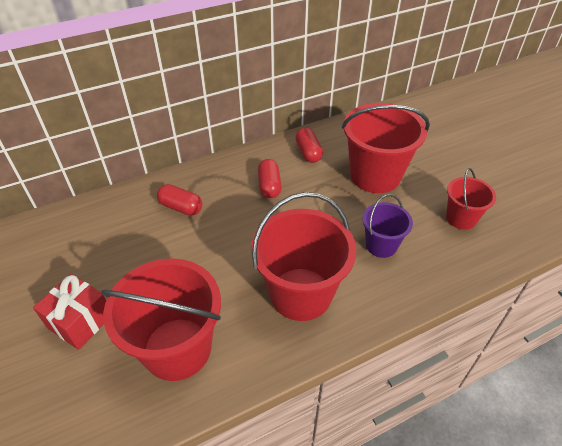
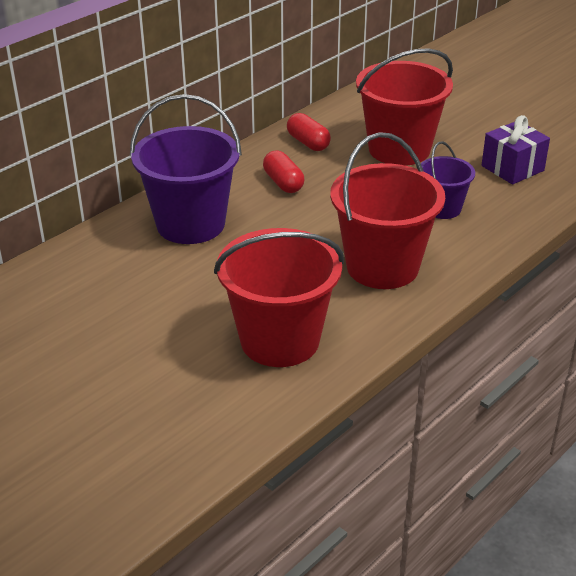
camera: 20 degrees left, 10 degrees down
(80, 321) = (150, 346): red gift -> none
(181, 207) = (190, 224): red capsule -> purple bucket
(461, 218) = (512, 168): red bucket -> purple gift

